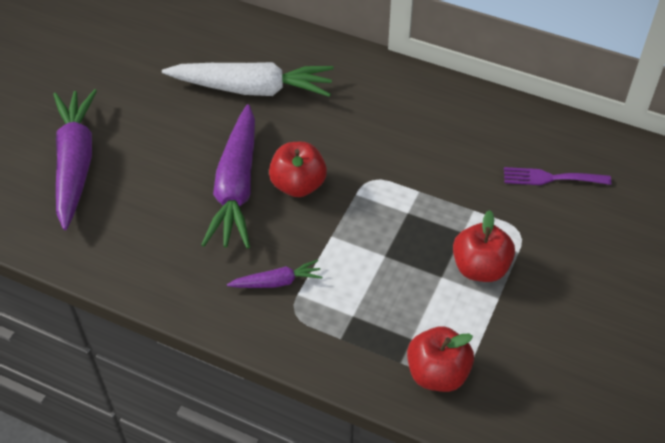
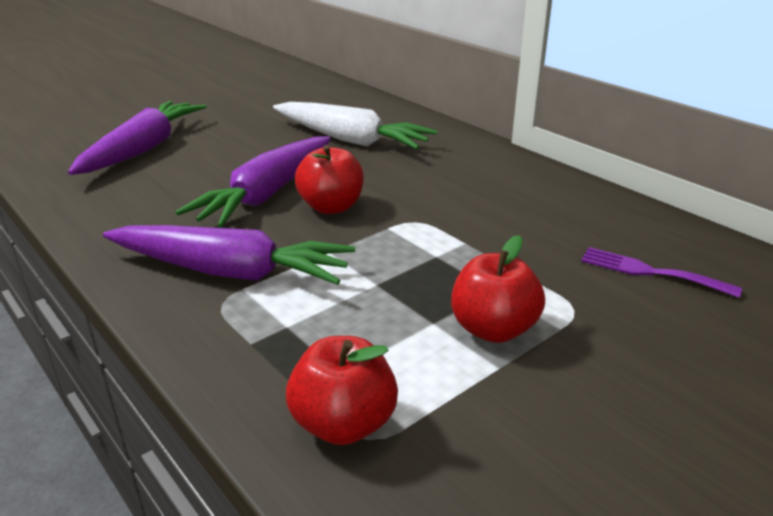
camera: 25 degrees right, 20 degrees down
(277, 282) = (230, 272): purple carrot -> purple carrot, size x2.11

